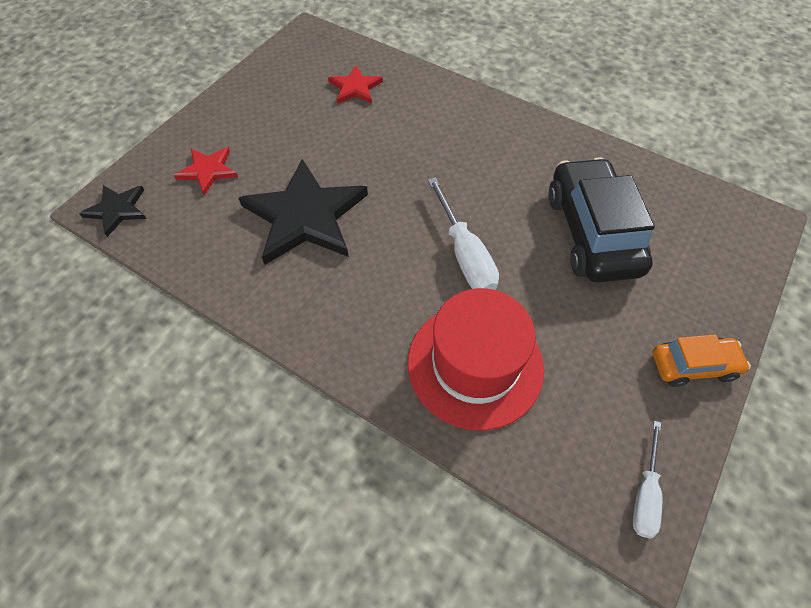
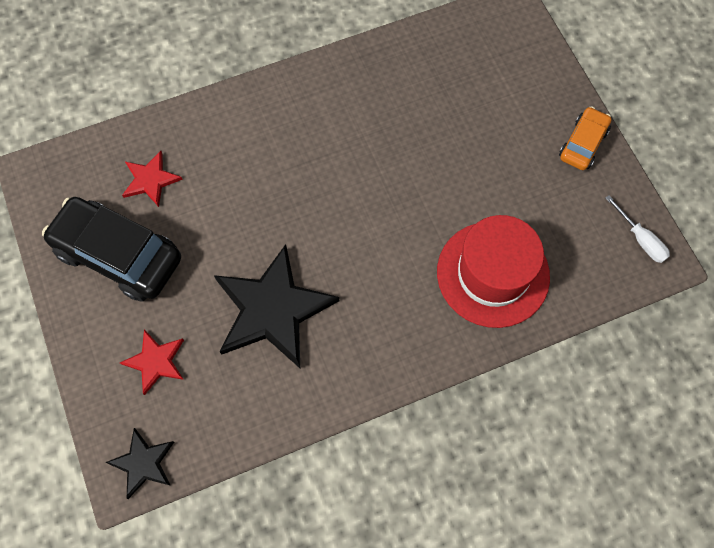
camera: 55 degrees left, 10 degrees up
(464, 254) = (398, 217): white screwdriver -> none
(591, 232) = (443, 119): black car -> black car (119, 255)

